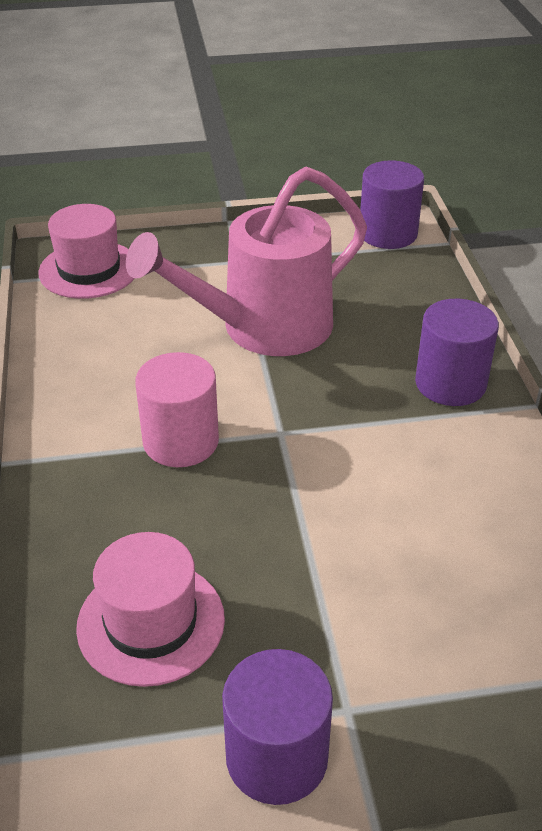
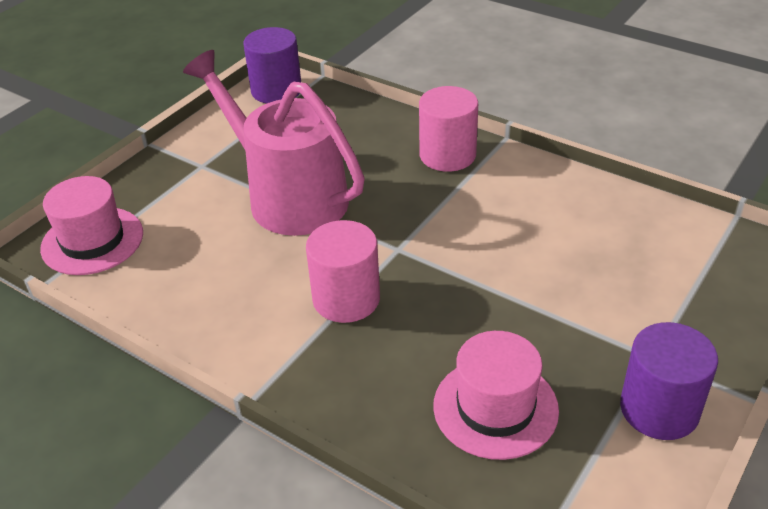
camera: 45 degrees left, 0 degrees up
(263, 328) = (288, 196): pink watering can -> pink watering can turned 120 degrees clockwise
(450, 383) = (447, 155): purple cylinder -> pink cylinder

